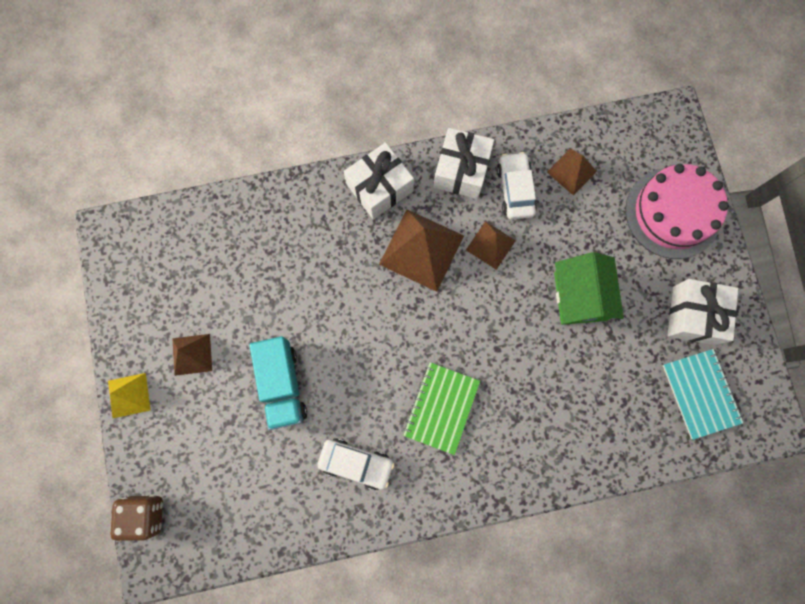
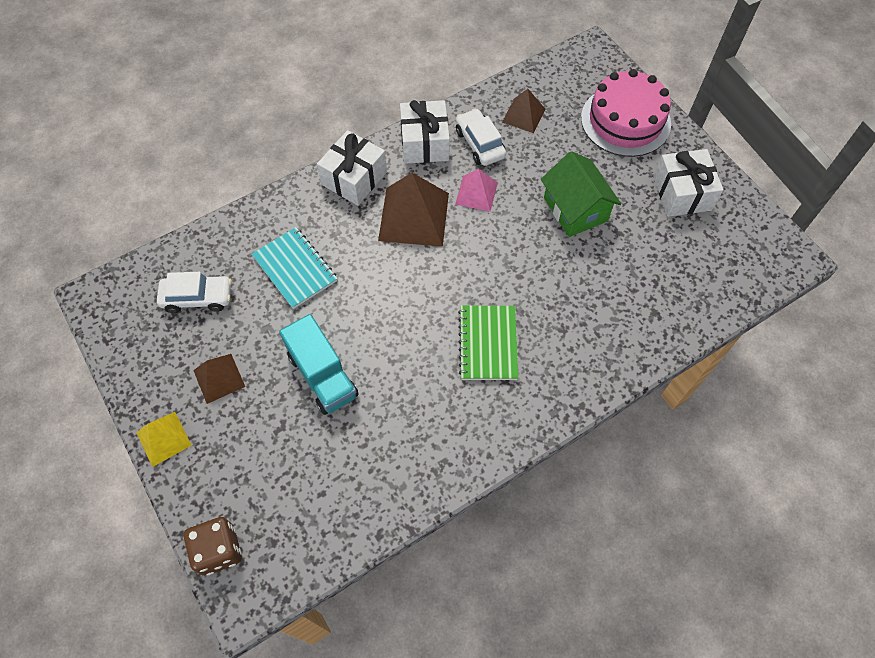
camera: 20 degrees left, 15 degrees down
(356, 463) = (424, 422): white car -> white car (198, 297)
(490, 245) = (476, 193): brown pyramid -> pink pyramid
(700, 393) = (718, 253): turquoise notebook -> turquoise notebook (295, 269)

